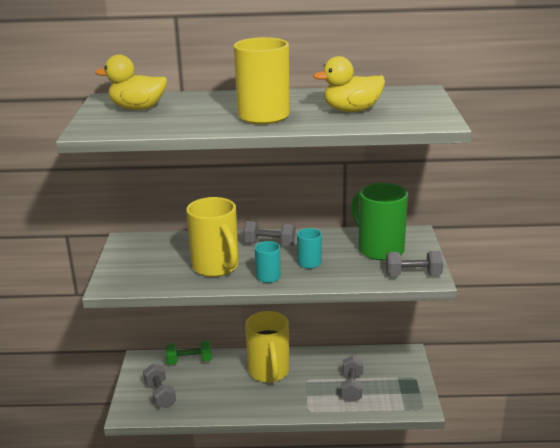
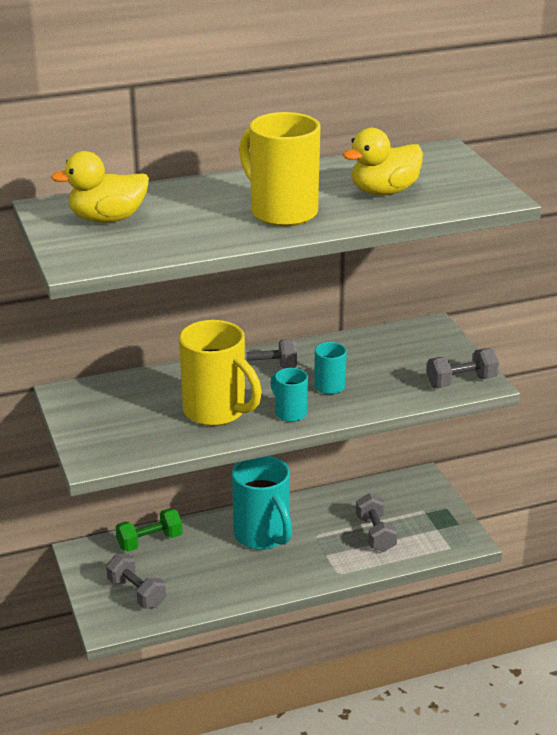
camera: 20 degrees left, 5 degrees up
(269, 372) = (263, 536): yellow mug -> turquoise mug
(379, 249) = (402, 354): green mug -> none

